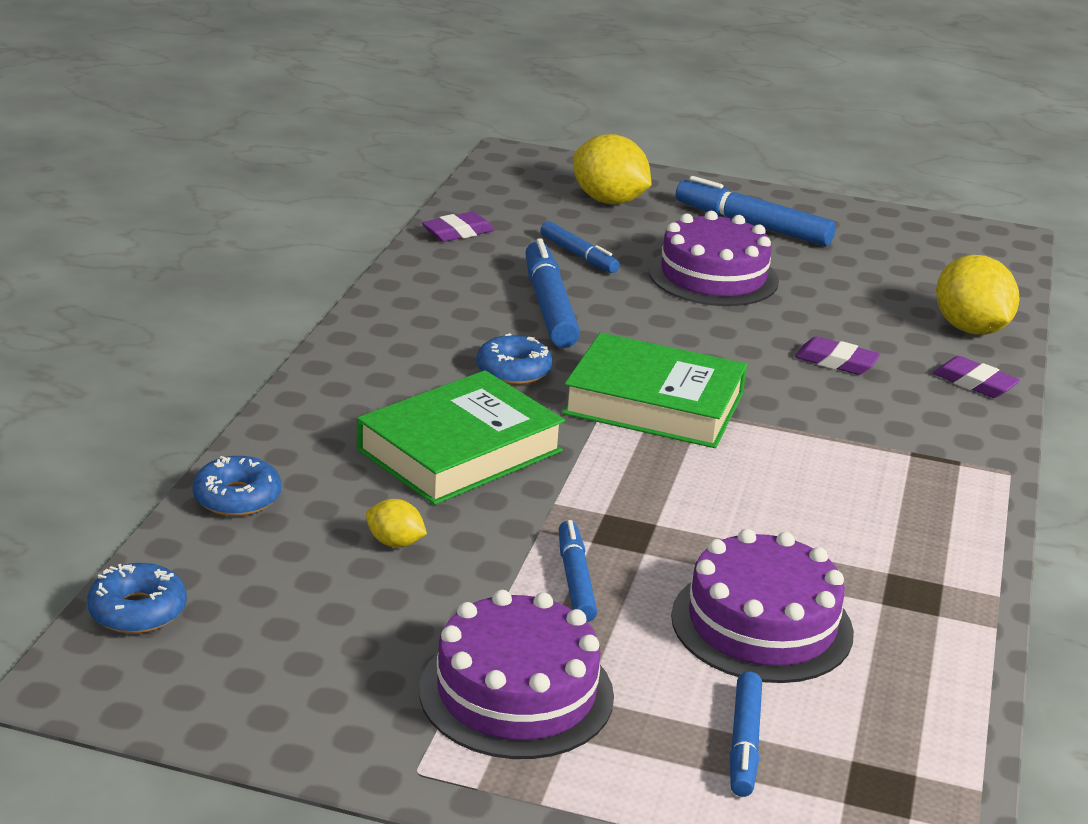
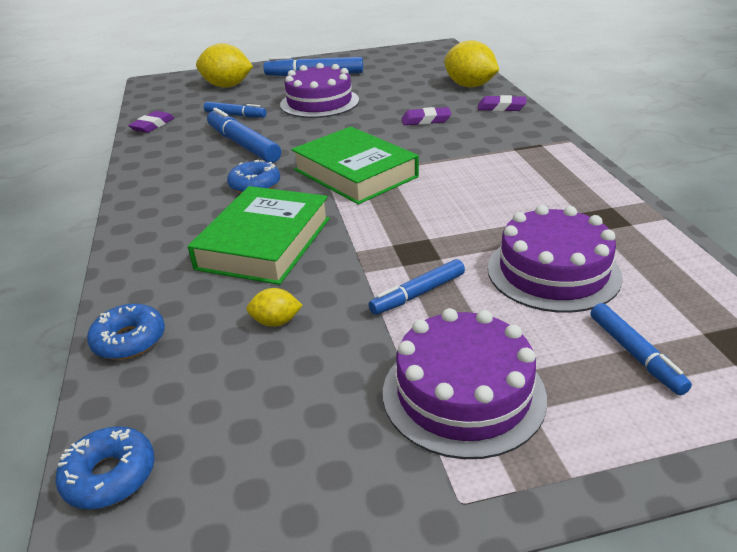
camera: 25 degrees left, 5 degrees up
(575, 580) = (418, 294): blue marker -> blue marker turned 90 degrees counterclockwise
(654, 403) = (355, 173): green book -> green book turned 60 degrees clockwise

